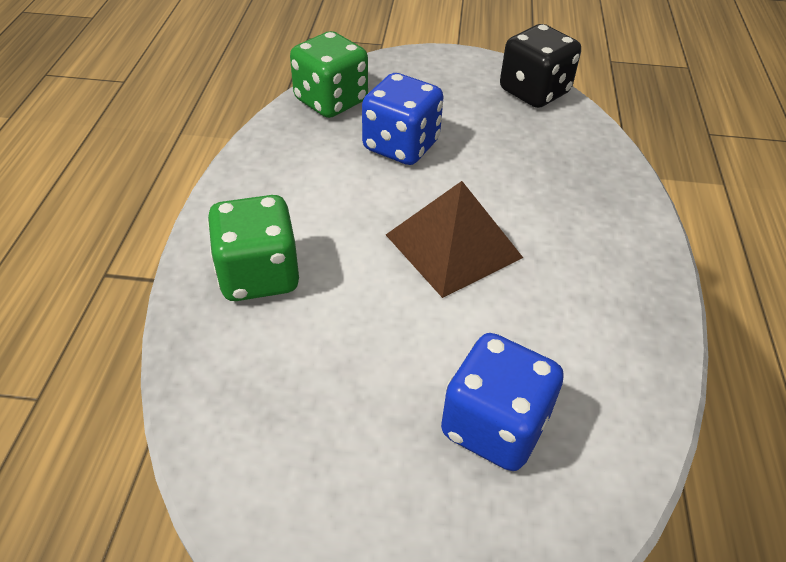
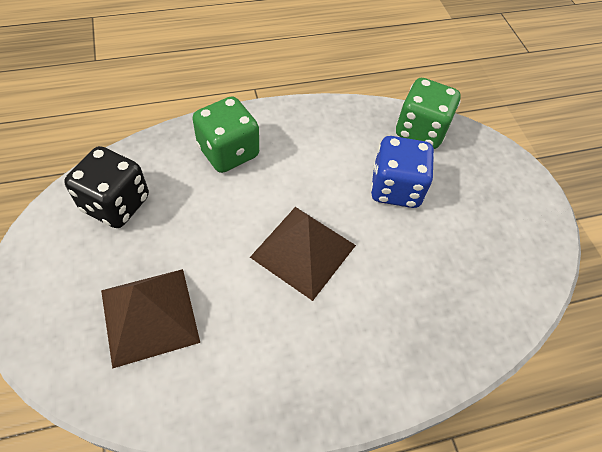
camera: 65 degrees right, 10 degrees up
(494, 426) = (149, 316): blue dice -> brown pyramid
(534, 92) = (532, 265): black dice -> black dice (116, 204)

